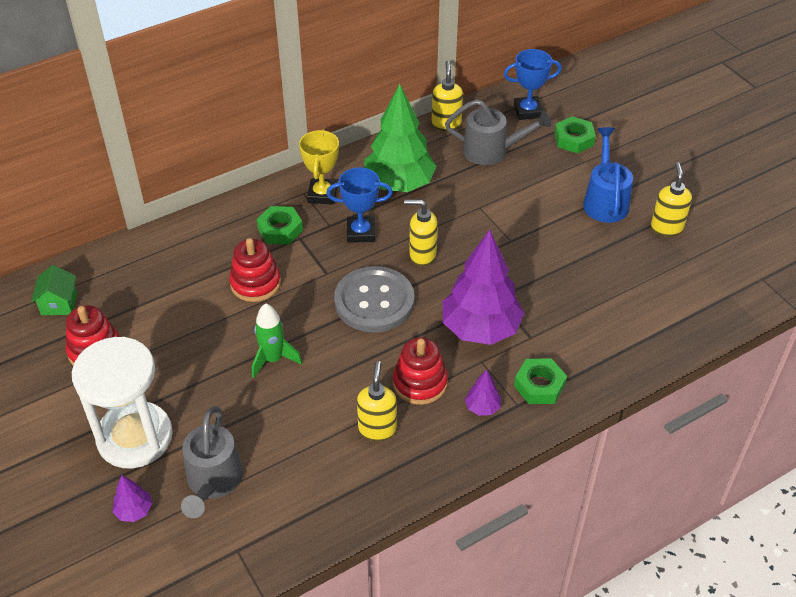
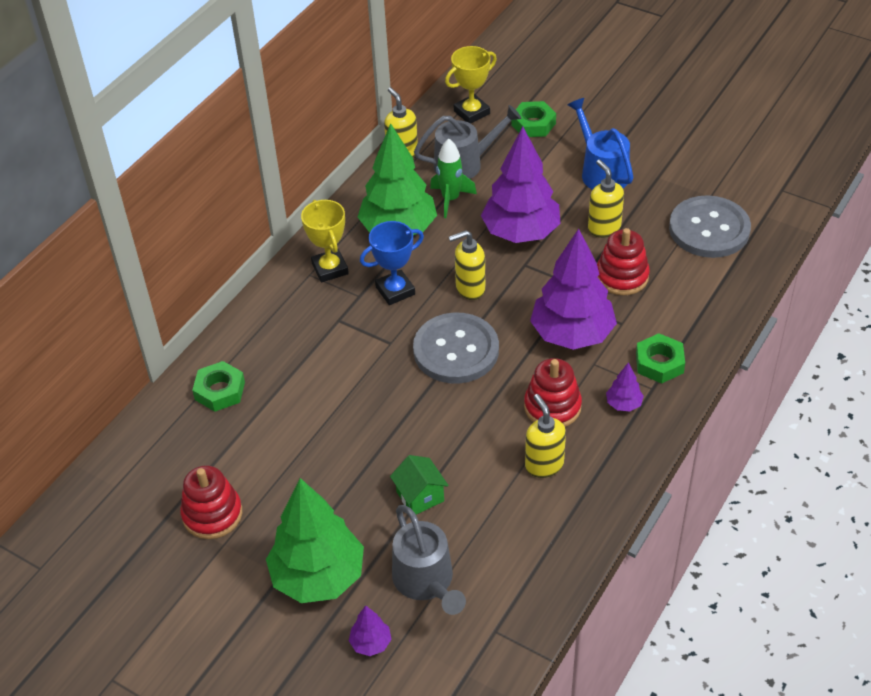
camera: 25 degrees left, 0 degrees up
(59, 304) = (137, 485): green house -> green house (420, 496)
(135, 437) = (318, 577): white hourglass -> green tree
(255, 283) = (327, 381): red stacking toy -> red stacking toy (622, 276)
(273, 359) = (399, 445): green rocket -> green rocket (450, 199)
(280, 230) = (313, 319): green nut -> green nut (220, 391)
(498, 226) = (521, 233): none -> purple tree
(528, 111) = (471, 112): blue trophy -> yellow trophy
(666, 228) = (672, 176): yellow soap dispenser -> yellow soap dispenser (604, 228)
(668, 287) = (709, 229): none -> grey button

